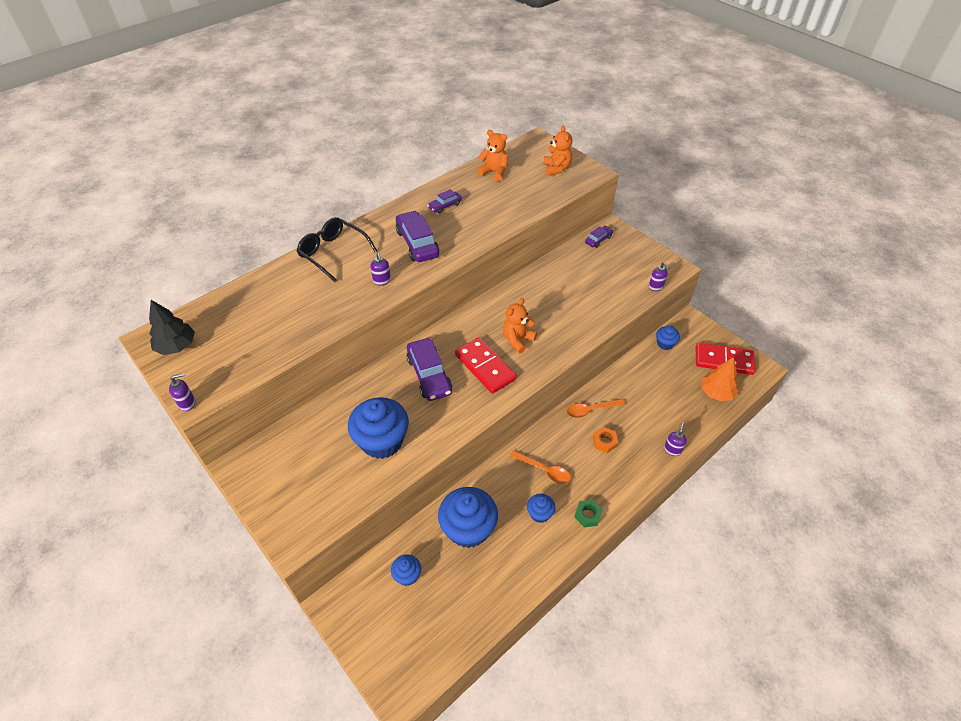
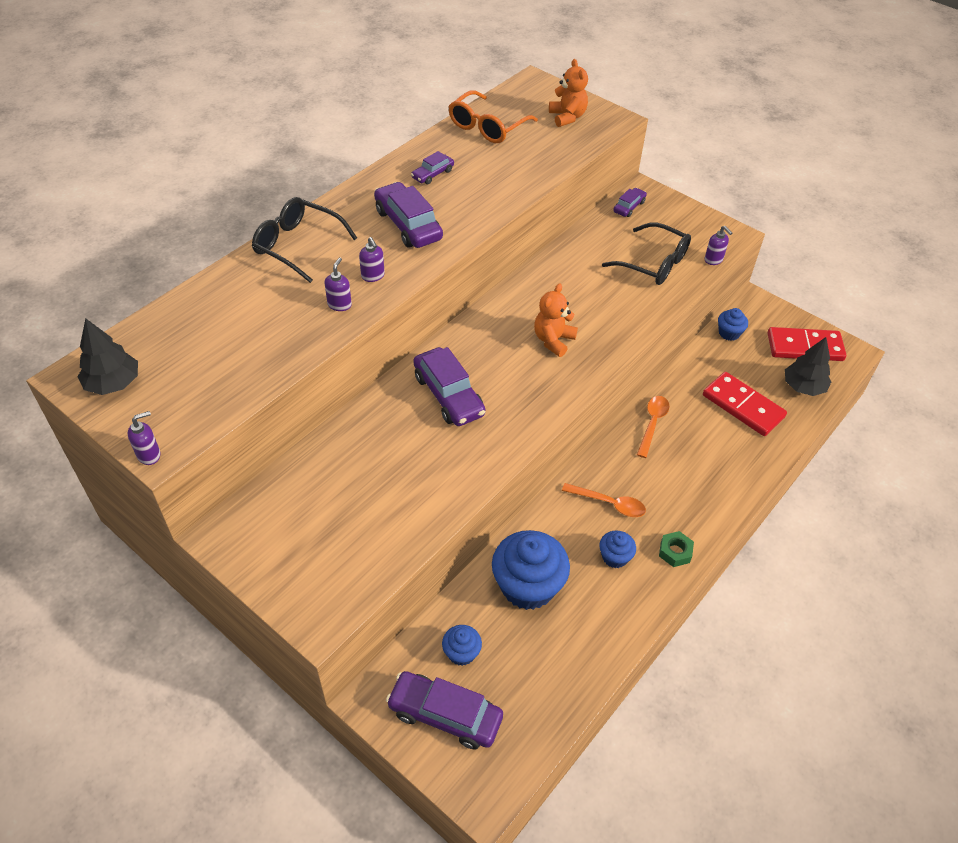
camera: 10 degrees left, 0 degrees up
(382, 441) = (405, 483): blue cupcake -> none
(384, 623) = (445, 715): none -> purple car
(485, 367) = (519, 378): red domino -> red domino (743, 406)
(494, 172) = (487, 127): orange teddy bear -> orange glasses
(590, 410) = (652, 423): orange spoon -> orange spoon turned 135 degrees clockwise
(604, 442) = (678, 461): orange nut -> none
(608, 286) = (654, 263): none -> black glasses
(672, 450) = (763, 461): purple soap dispenser -> purple soap dispenser (339, 304)
(716, 392) = (803, 387): orange tree -> black tree

